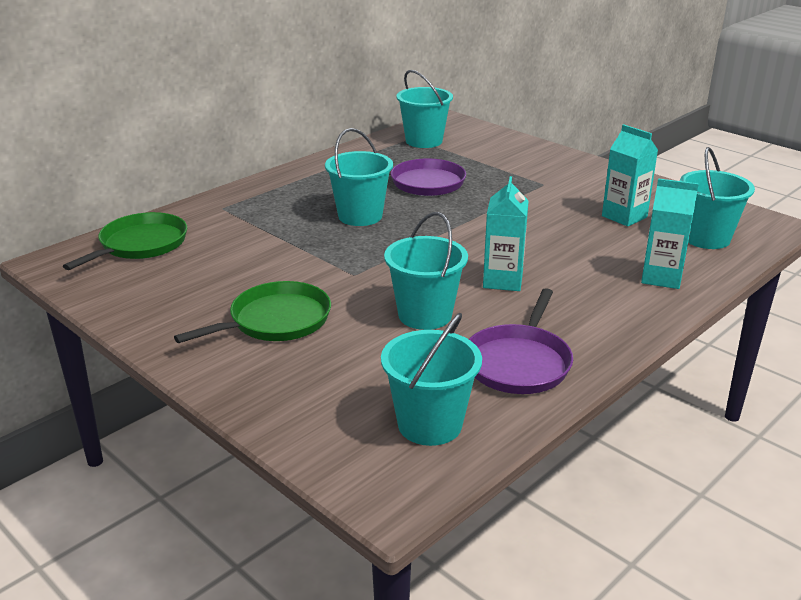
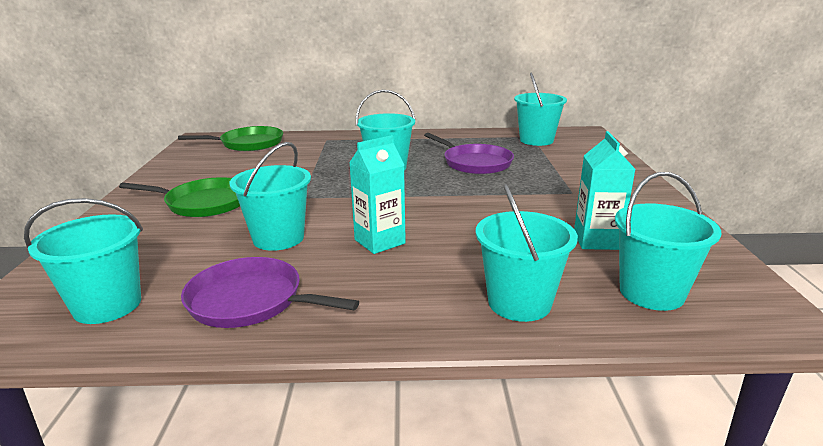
camera: 45 degrees right, 5 degrees down
(519, 362) = (251, 301): purple pan -> purple pan turned 45 degrees clockwise
(661, 277) = (519, 303): turquoise carton -> turquoise bucket

